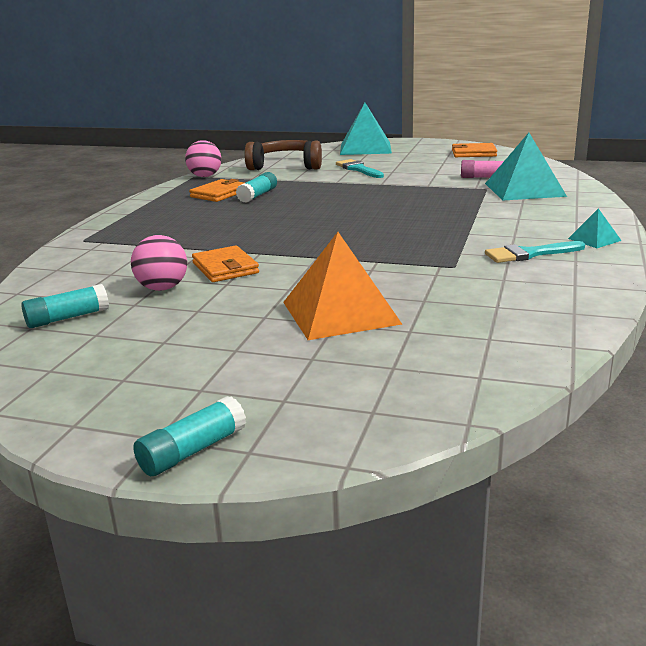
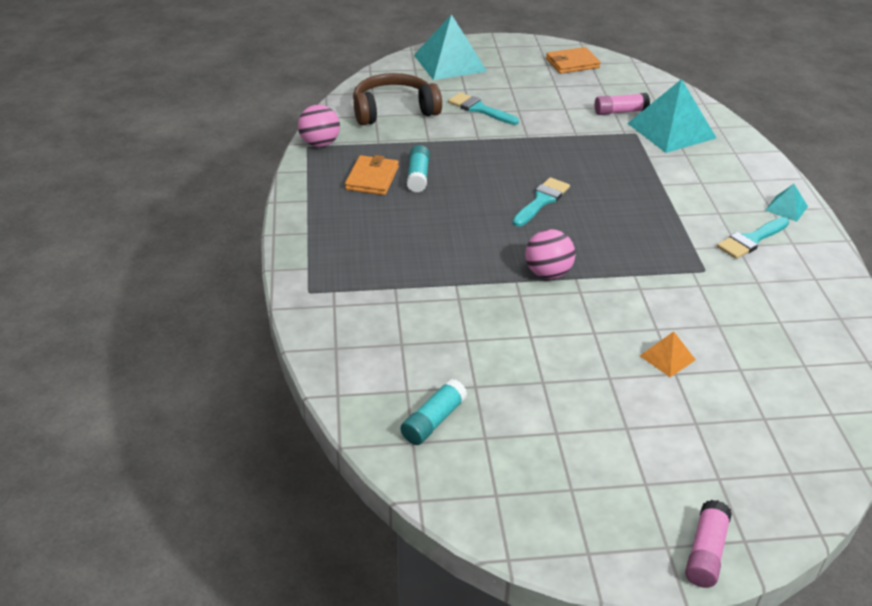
camera: 25 degrees left, 15 degrees up
(162, 288) = (477, 356): pink ball -> pink ball (548, 273)
(192, 451) = (705, 552): turquoise glue stick -> pink glue stick
(225, 268) = (506, 312): orange wallet -> none
(340, 312) = (667, 357): orange pyramid -> orange pyramid, size x0.47
(345, 215) = (541, 201): none -> turquoise brush

